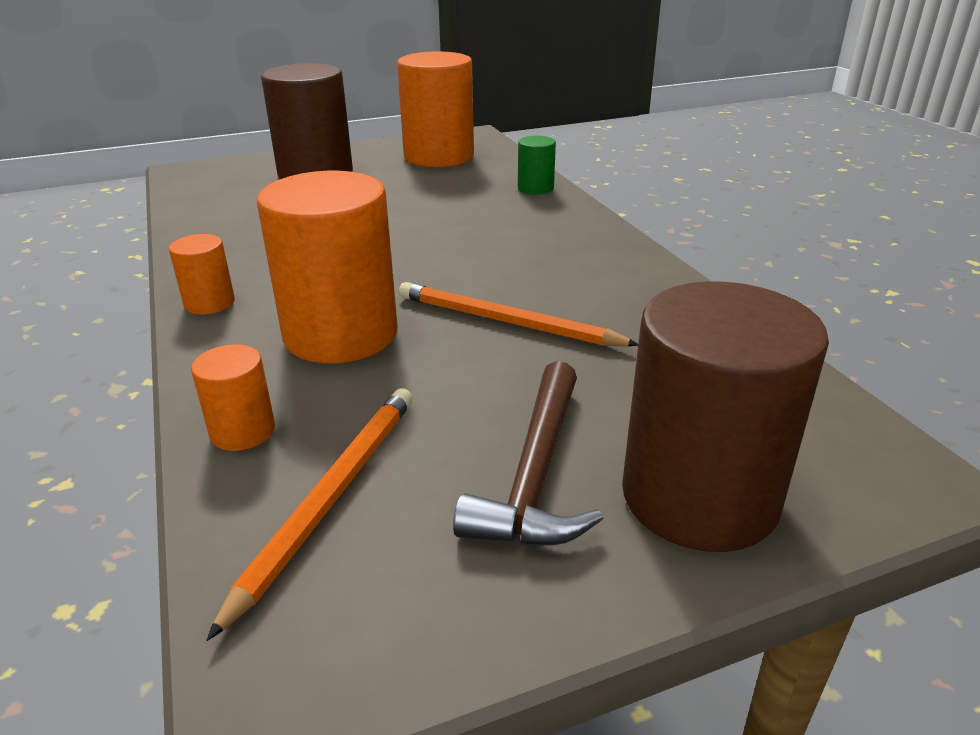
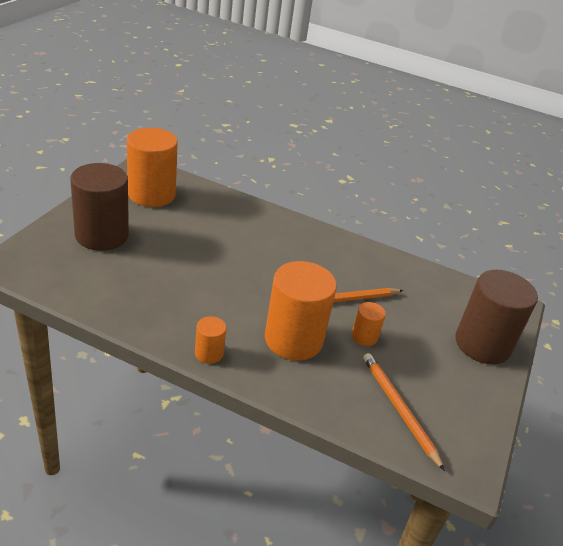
camera: 50 degrees left, 5 degrees up
(243, 431) = (333, 404): orange cylinder -> orange cylinder (364, 336)
(535, 188) = (239, 205): green cylinder -> none
(536, 473) = (437, 362): brown hammer -> none

